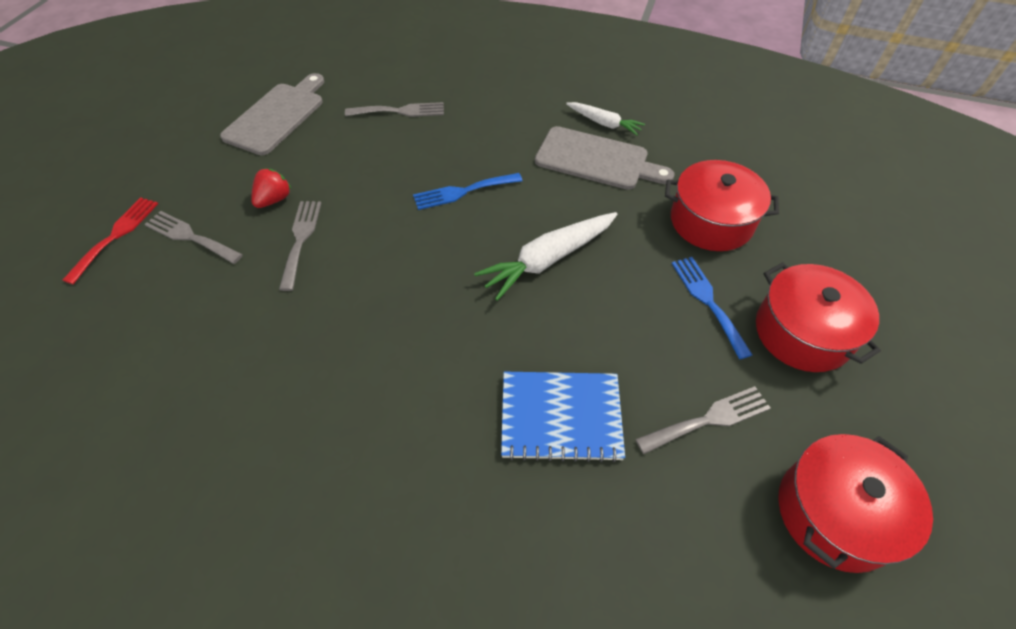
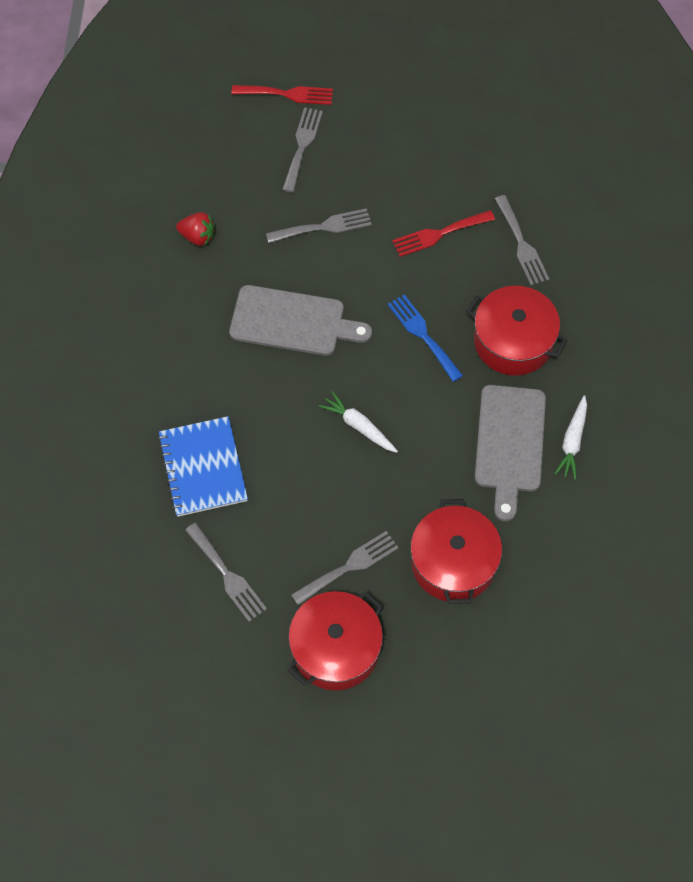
camera: 75 degrees right, 10 degrees up
(274, 200) = (363, 187): red strawberry -> red strawberry (197, 236)
(277, 116) = (474, 141): grey cutting board -> grey cutting board (293, 322)
(360, 158) = (439, 234): none -> red fork
(548, 260) = (359, 426): white carrot -> white carrot, size x0.60
(707, 301) = (349, 566): blue fork -> grey fork
(835, 513) = (170, 670): red pot -> red pot (513, 342)

